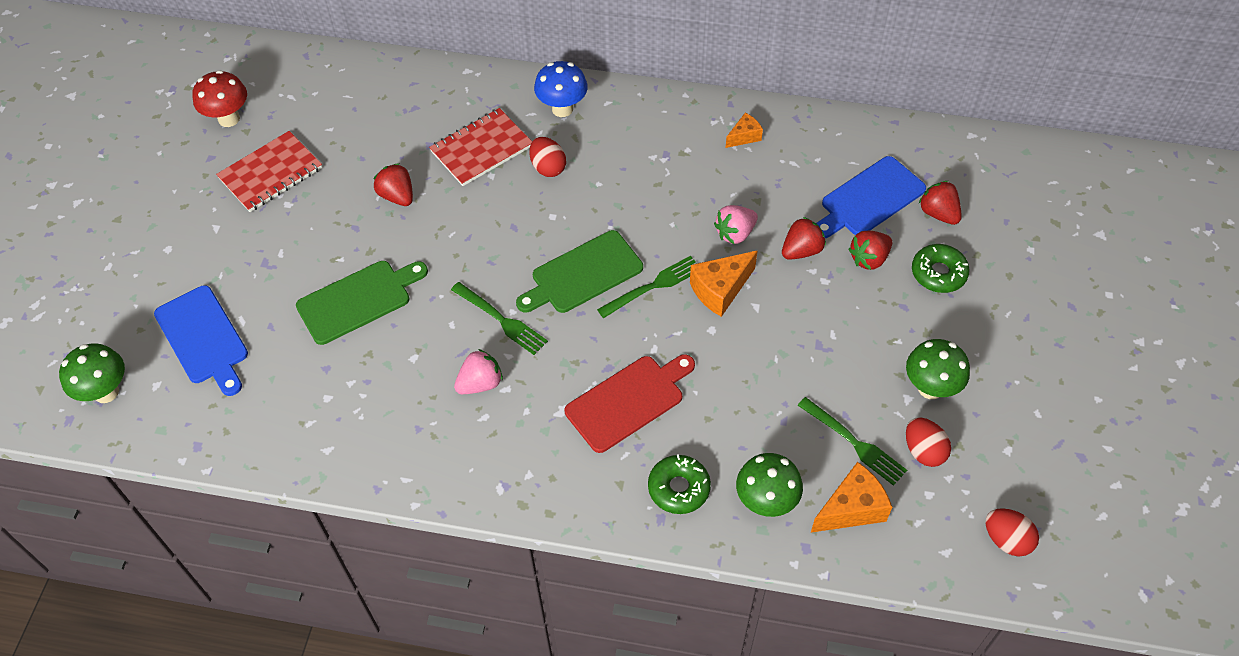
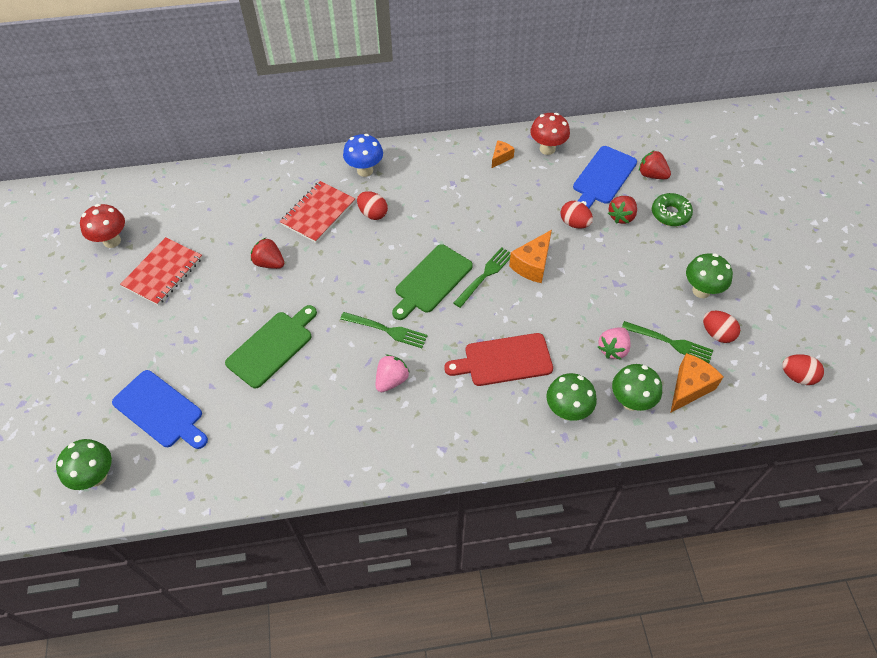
camera: 20 degrees left, 0 degrees up
(628, 401) = (504, 360): red cutting board -> red cutting board turned 135 degrees counterclockwise
(679, 488) = (567, 411): green donut -> green mushroom
(735, 233) = (525, 224): pink strawberry -> pink strawberry (613, 349)
(801, 250) = (574, 223): red strawberry -> red egg
(811, 141) = (547, 149): none -> red mushroom

